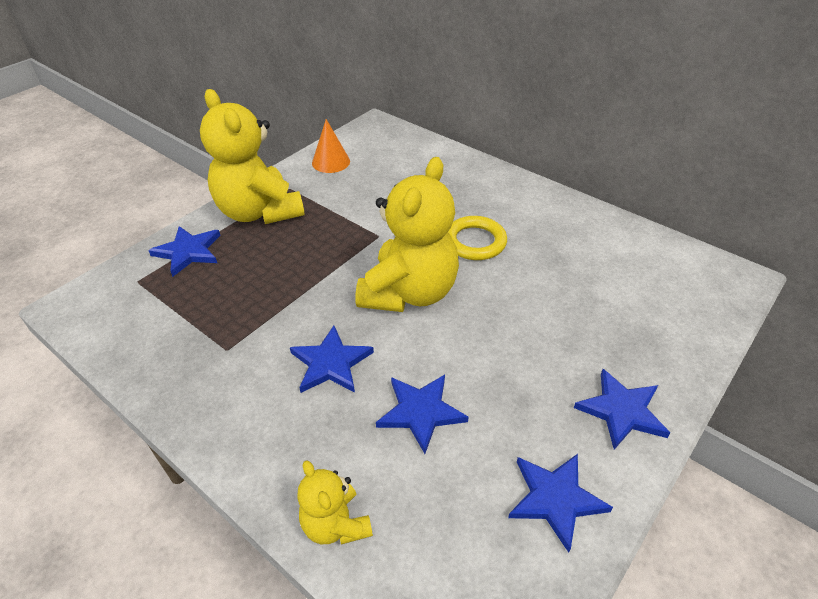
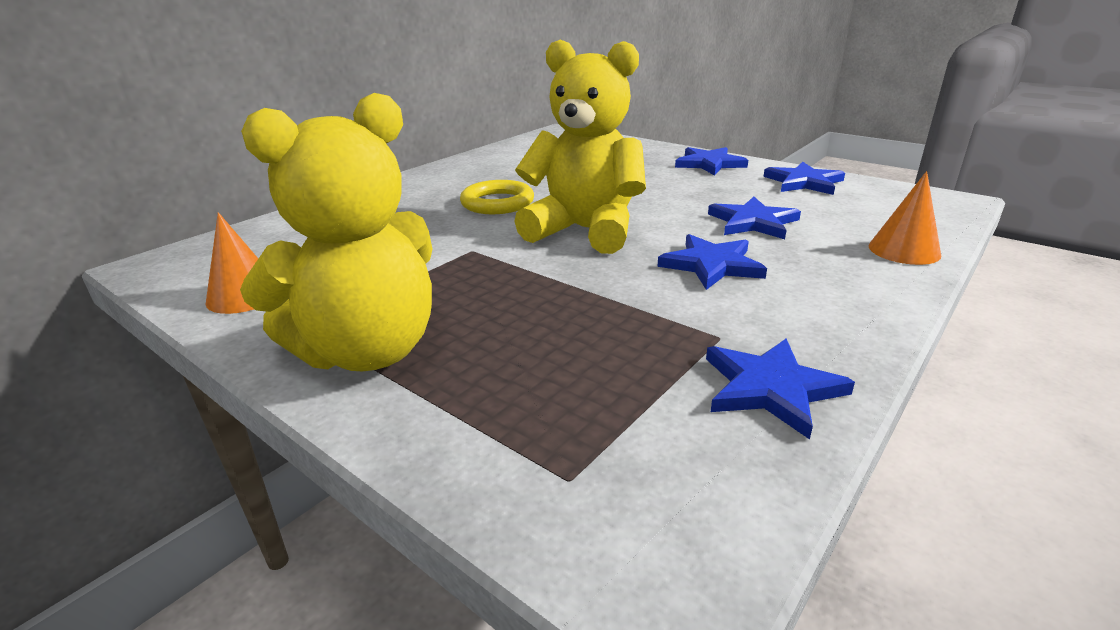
camera: 90 degrees left, 15 degrees down
(188, 252) = (475, 420): blue star -> blue star (771, 388)
(336, 524) = (904, 250): yellow teddy bear -> orange cone

